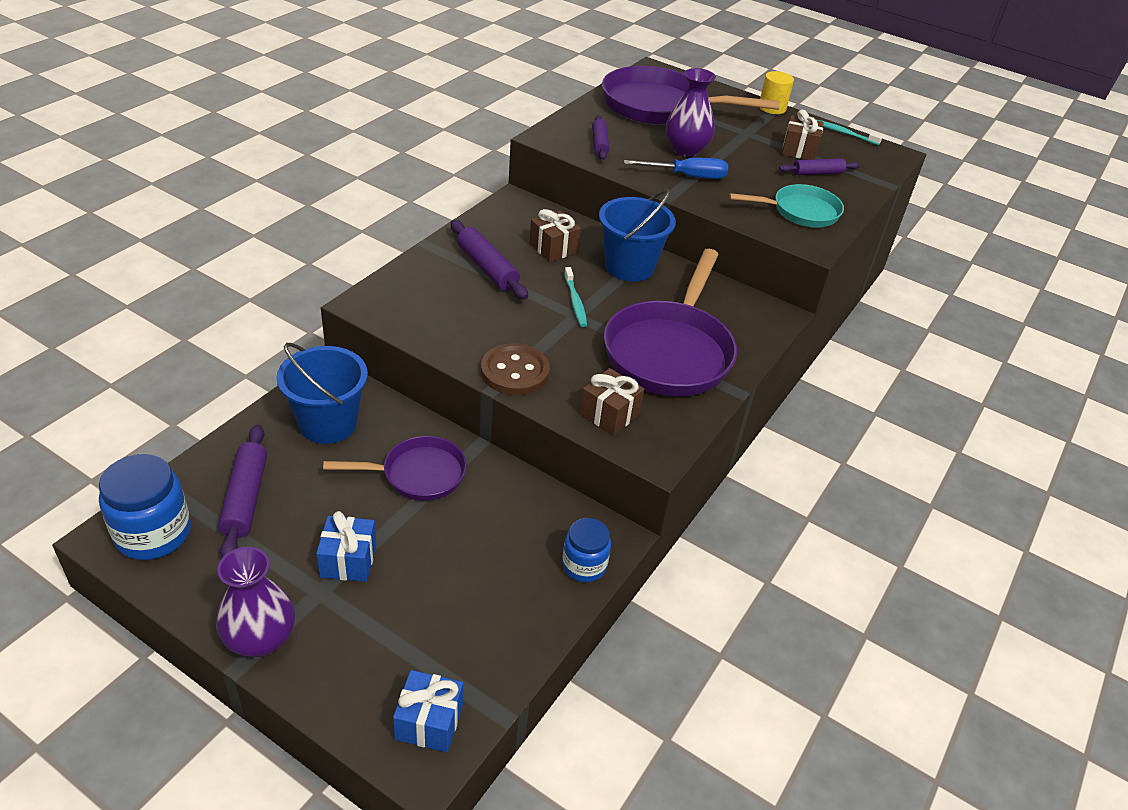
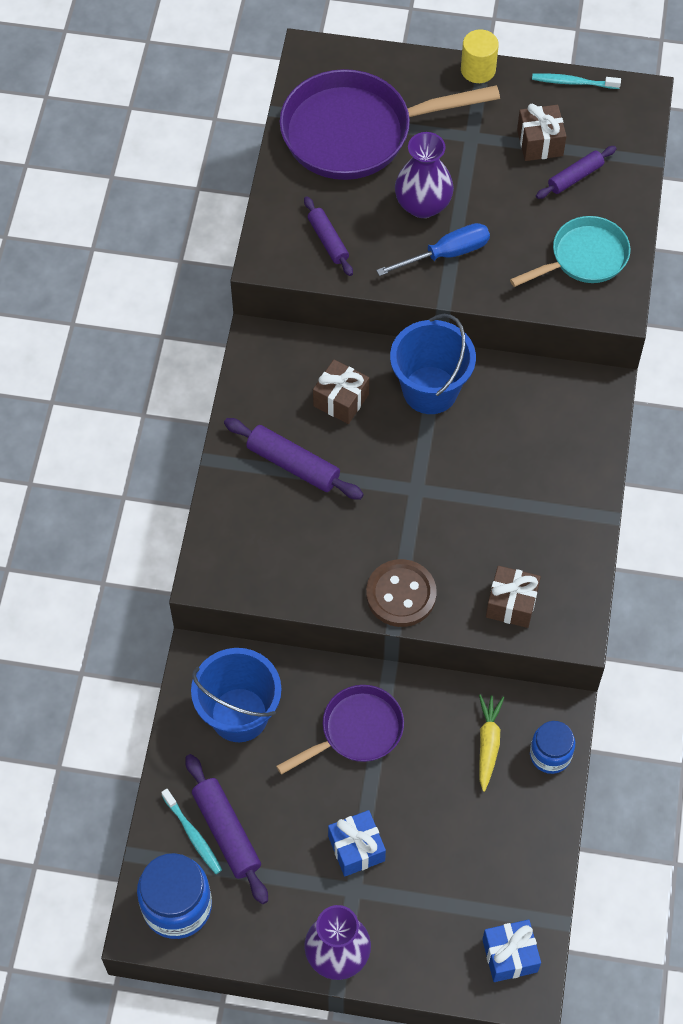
camera: 20 degrees left, 20 degrees up
(530, 532) = (488, 743): none -> yellow carrot
(575, 302) = (404, 470): turquoise toothbrush -> turquoise toothbrush (193, 835)
(670, 351) = (526, 495): purple pan -> none

